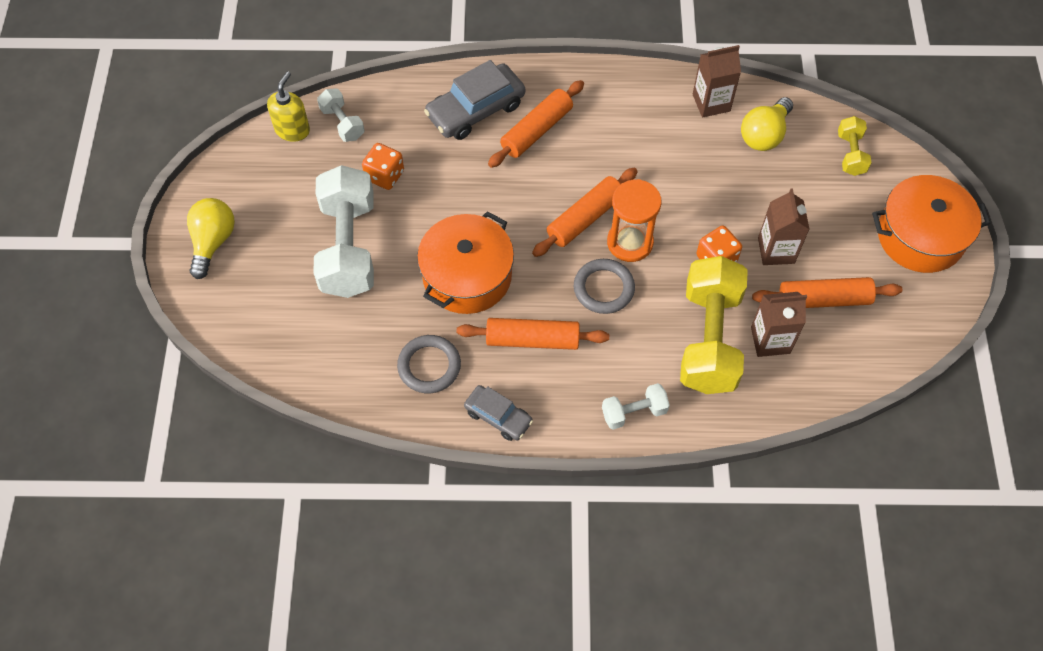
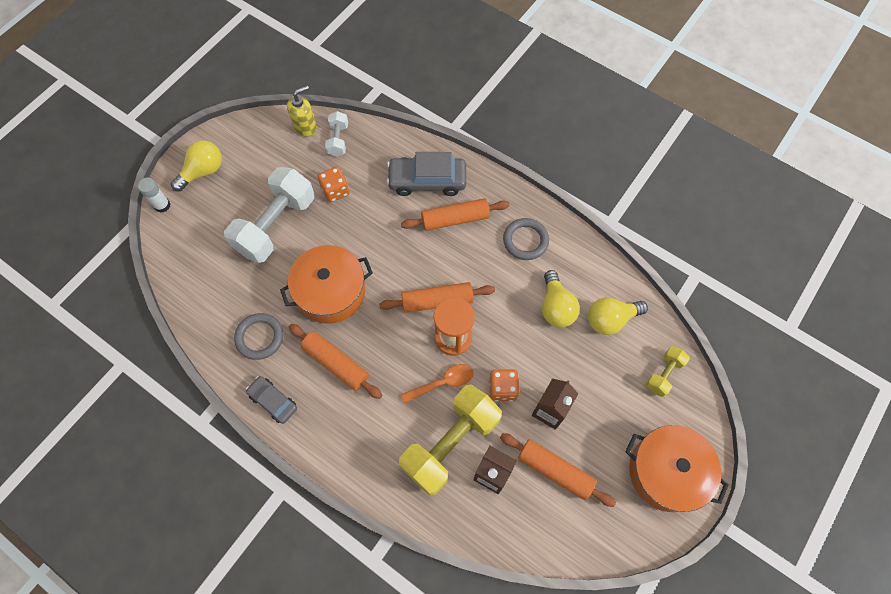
camera: 35 degrees right, 5 degrees up
(195, 304) = (162, 205): none -> white glue stick
(498, 416) = (273, 401): grey car -> grey car turned 150 degrees clockwise
(603, 288) = (410, 359): grey ring -> grey ring (525, 240)
(634, 412) = (359, 460): white dumbbell -> none
(655, 289) = (443, 383): none -> orange spoon
(705, 154) = (556, 307): none -> yellow light bulb
(711, 103) = (591, 272): brown carton -> none

